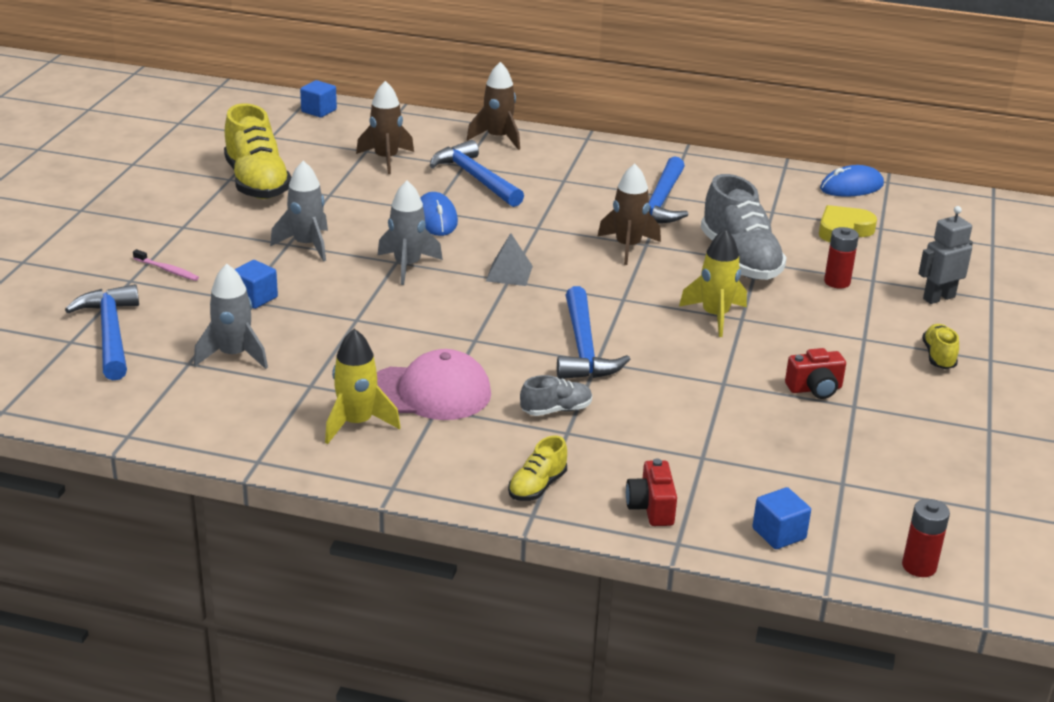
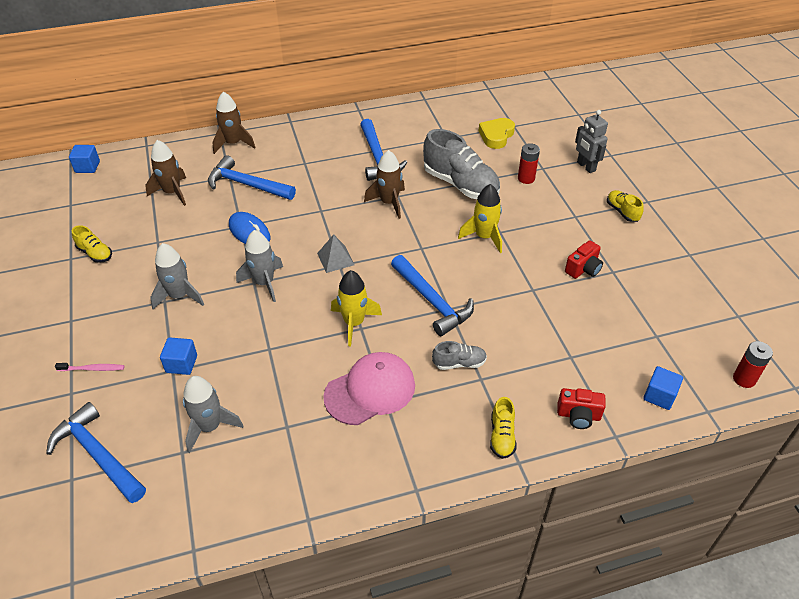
camera: 30 degrees left, 15 degrees up
(257, 183) = (95, 253): yellow shoe -> yellow shoe, size x0.49
(357, 423) = (346, 444): yellow rocket -> yellow rocket (354, 323)
(556, 410) = (459, 363): grey shoe -> grey shoe turned 45 degrees clockwise
(651, 508) = (578, 415): red camera -> red camera turned 45 degrees counterclockwise
(851, 187) = (473, 100): blue mouse -> none
(938, 298) = (586, 166): grey robot -> grey robot turned 60 degrees counterclockwise

